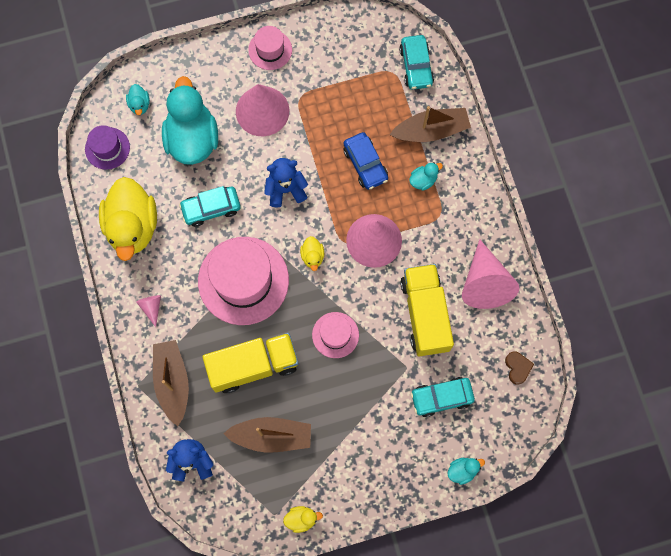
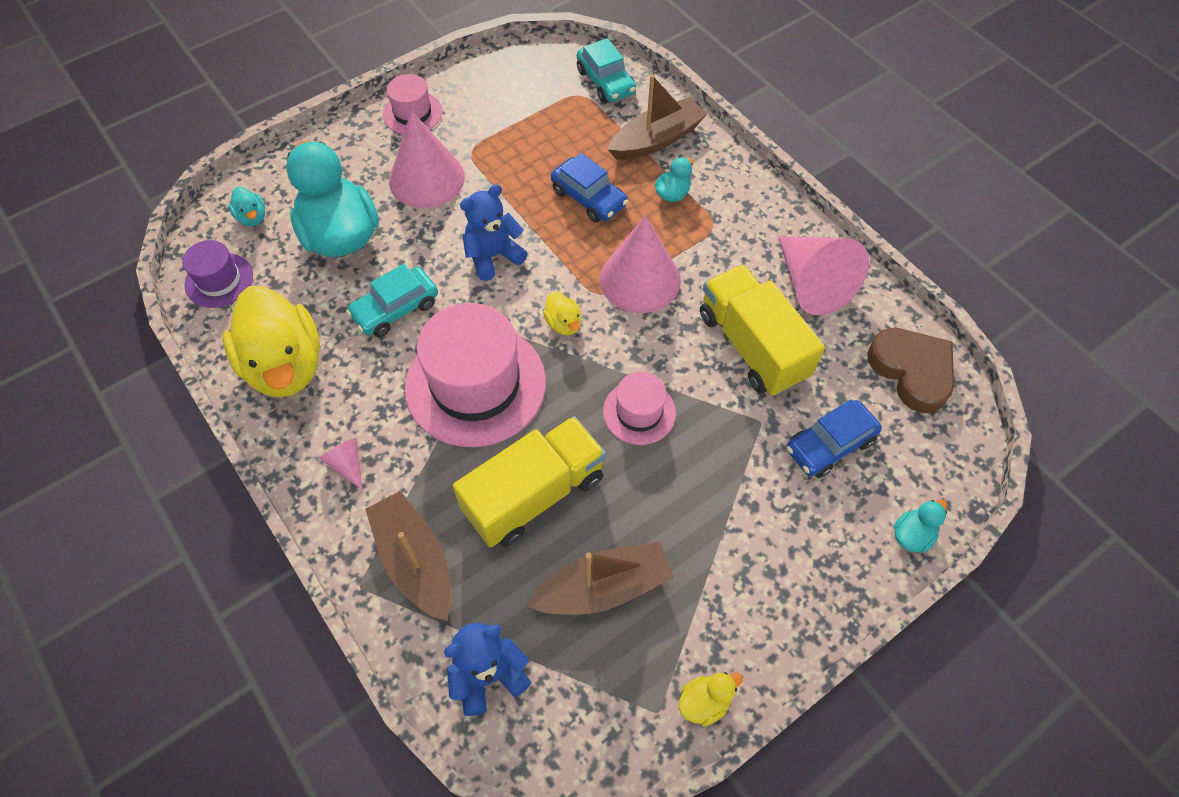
camera: 20 degrees left, 15 degrees down
(441, 398) = (830, 445): turquoise car -> blue car
(517, 368) = (912, 371): brown heart -> brown heart, size x1.91

